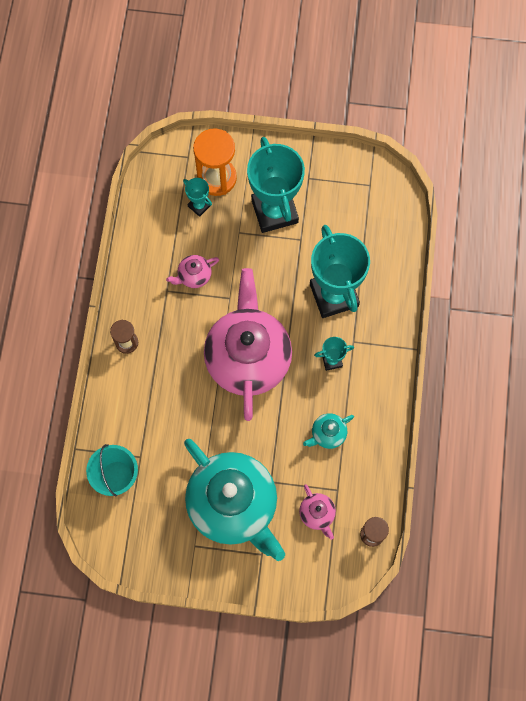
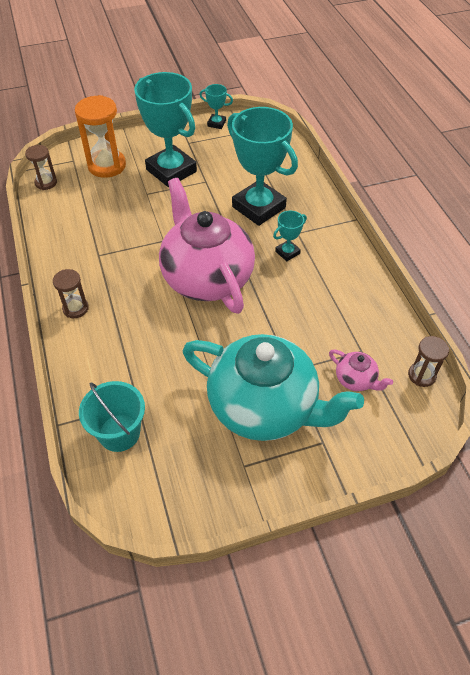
camera: 25 degrees left, 20 degrees down
(152, 178) = (46, 183): none -> brown hourglass
(194, 276) = (120, 236): pink teapot -> none
(199, 206) = (100, 187): turquoise trophy -> turquoise trophy (216, 123)
(328, 434) = (321, 308): turquoise teapot -> none

